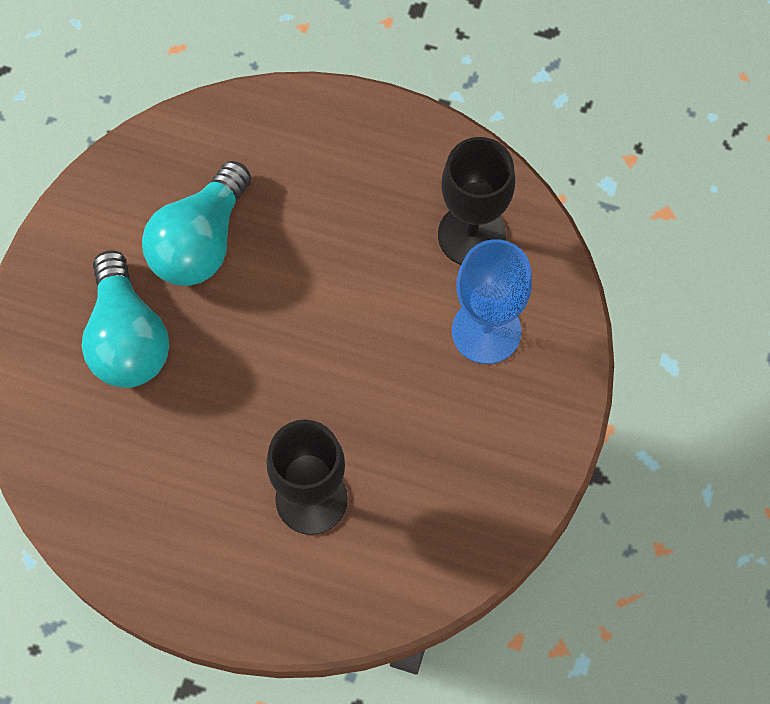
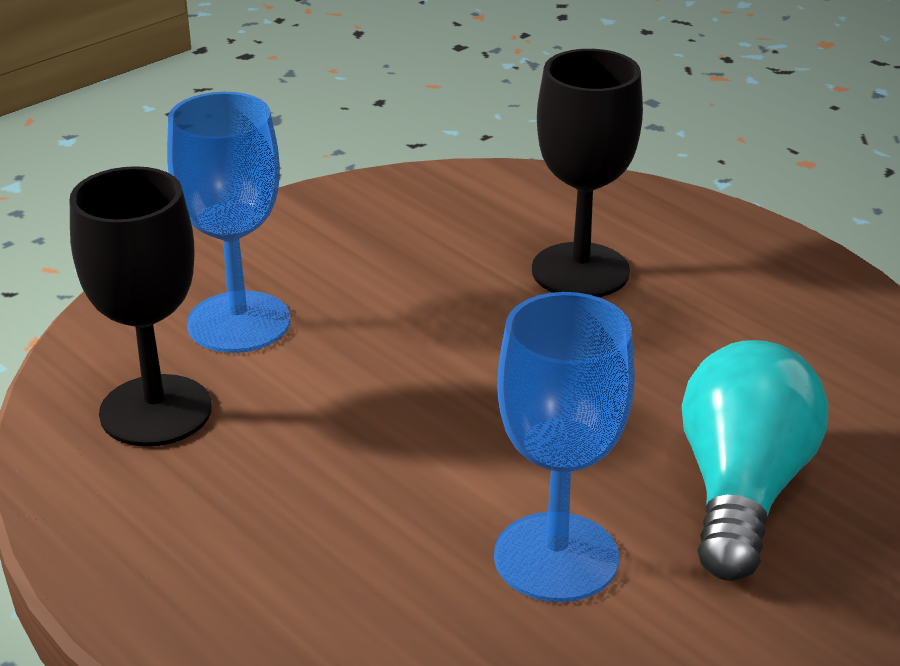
camera: 150 degrees left, 35 degrees down
(200, 242) = (556, 557): turquoise light bulb -> blue goblet

